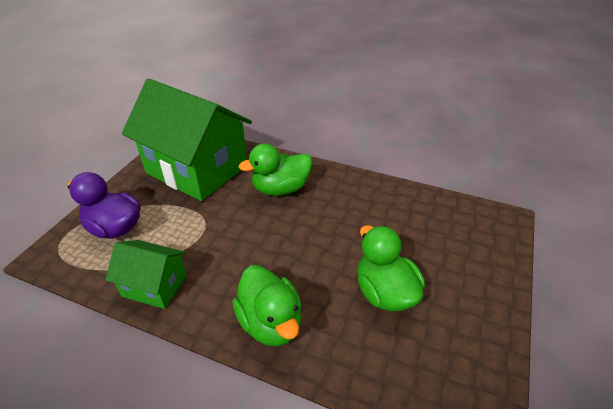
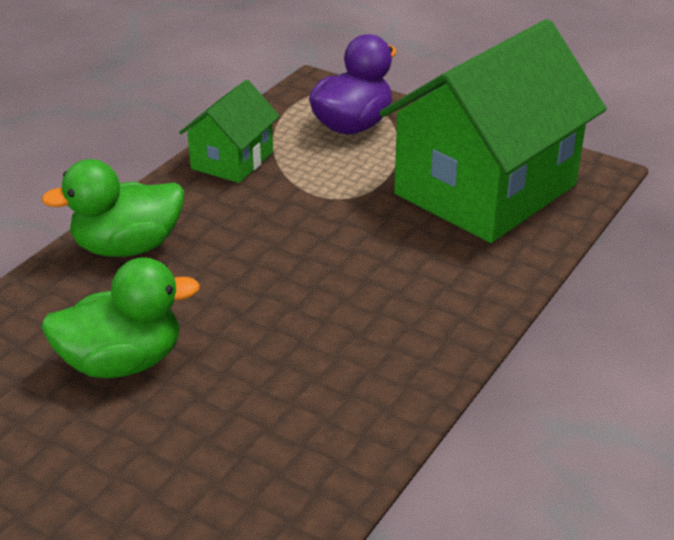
camera: 100 degrees right, 5 degrees down
(280, 189) = (411, 278): green duck -> none

